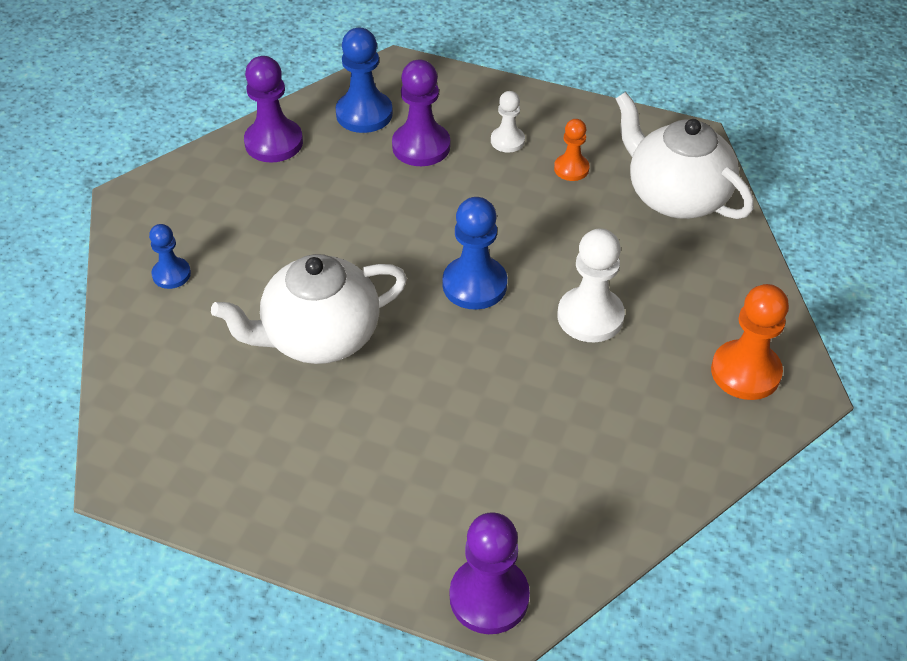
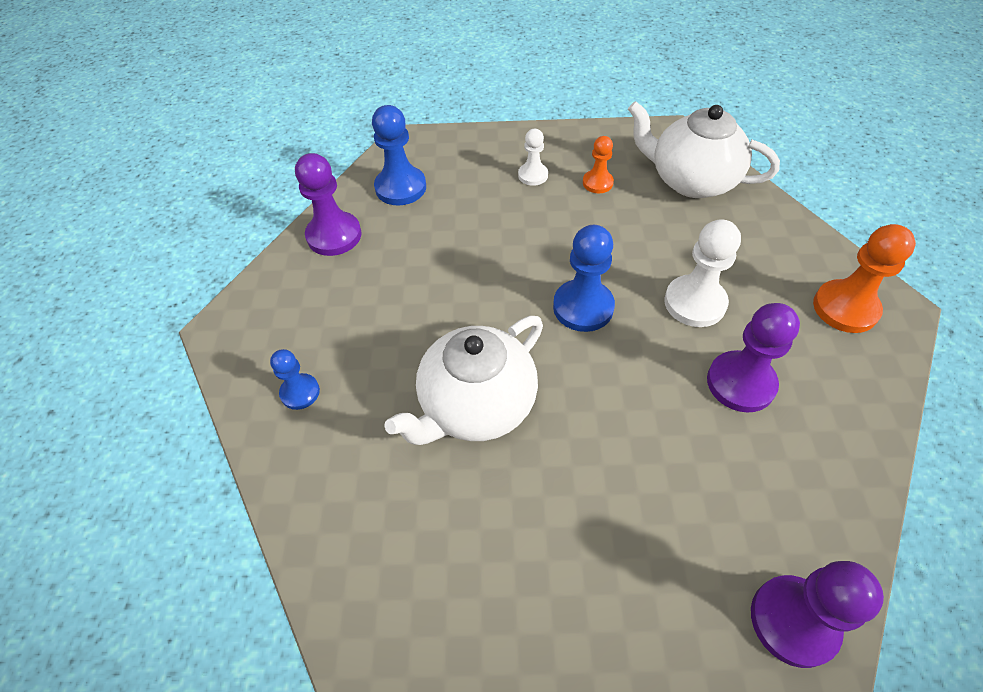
camera: 20 degrees left, 5 degrees up
(421, 146) = (465, 201): purple pawn -> purple pawn (740, 383)

